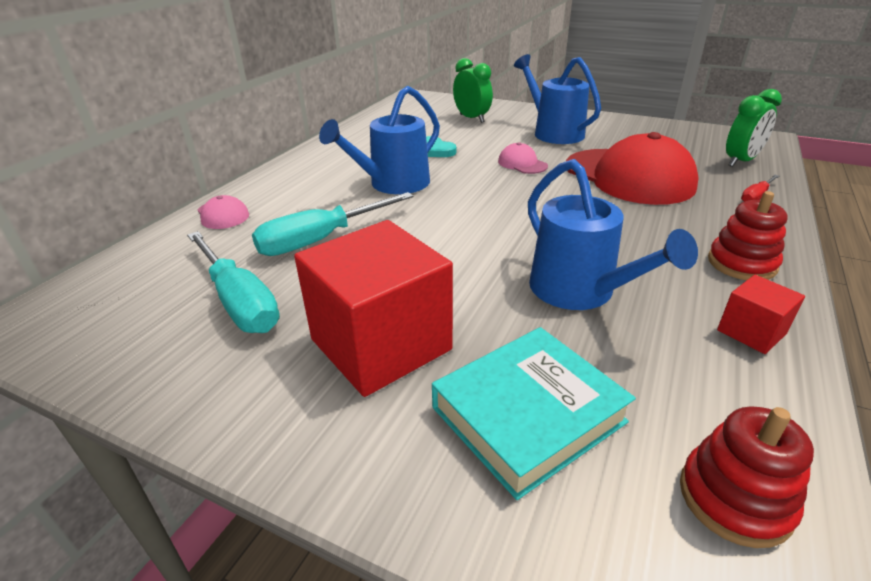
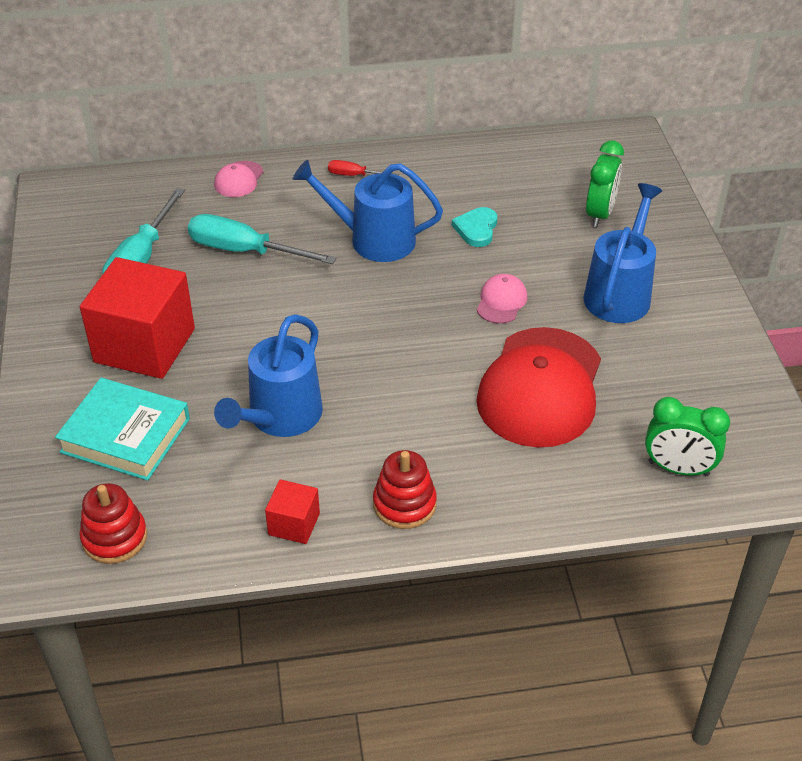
camera: 55 degrees right, 10 degrees up
(756, 197) = (574, 495): red screwdriver -> red screwdriver (354, 175)

